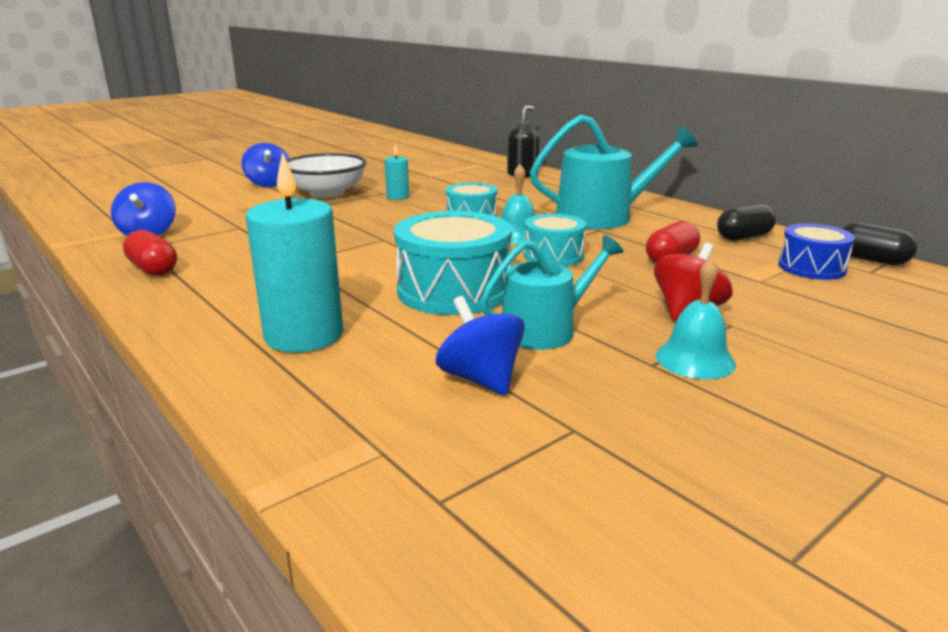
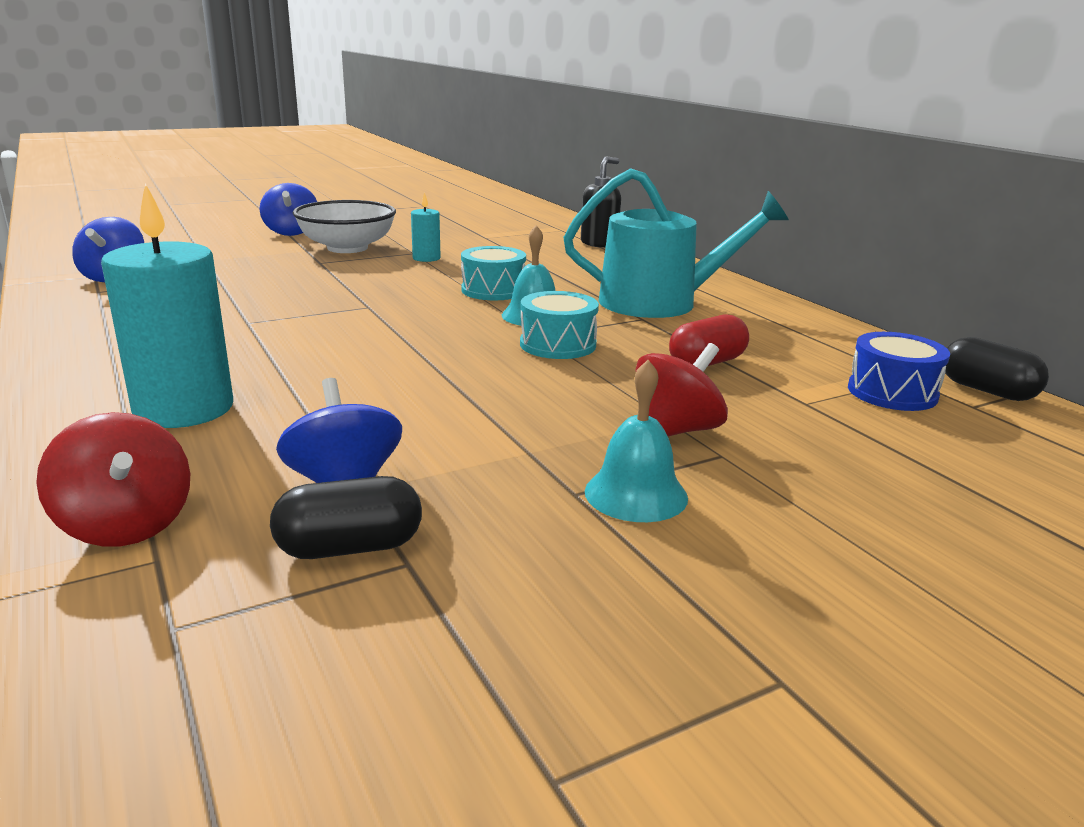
camera: 10 degrees right, 0 degrees up
(153, 269) = (86, 316): red capsule -> none
(336, 430) = (126, 525): none -> red spinning top
(453, 291) = (400, 375): turquoise drum -> none
(545, 330) = (473, 434): turquoise watering can -> none
(743, 237) = (827, 344): black capsule -> black capsule (350, 547)

